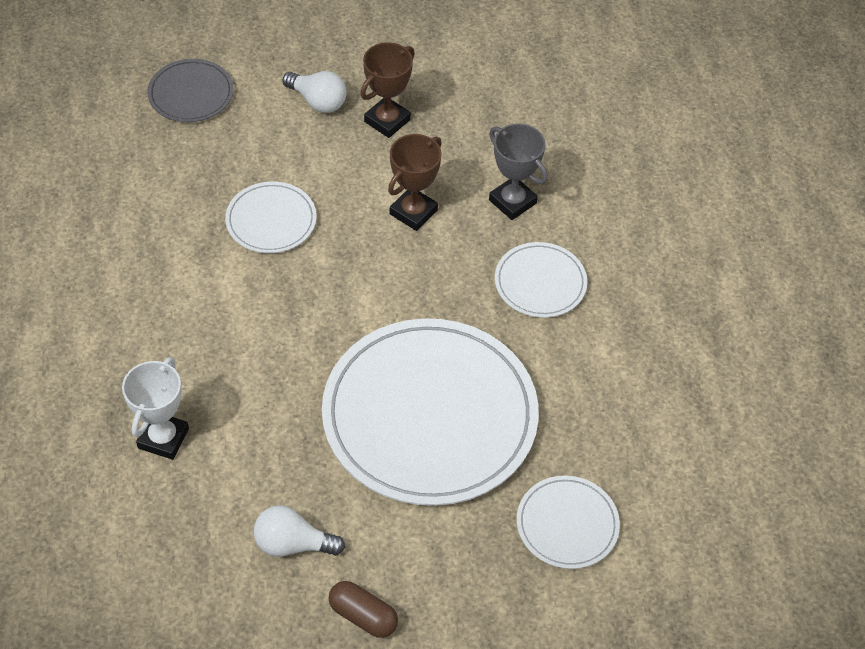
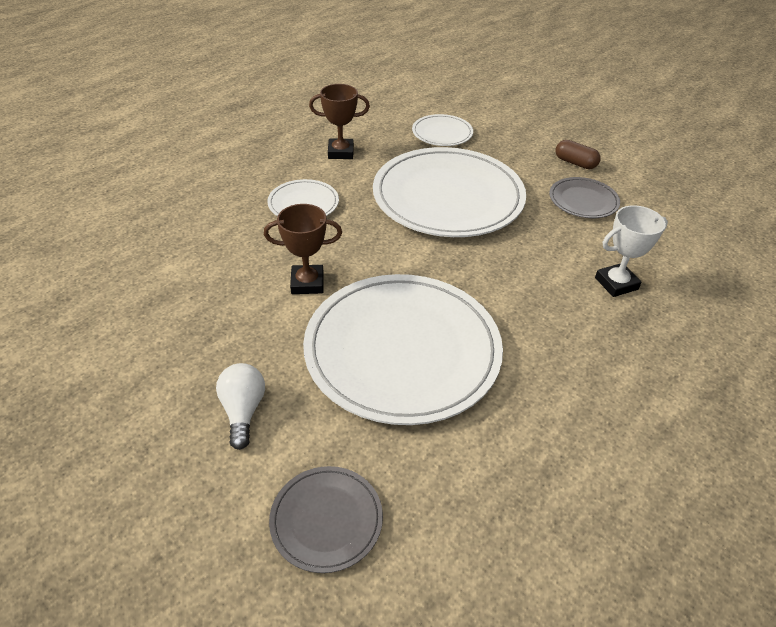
camera: 130 degrees left, 10 degrees down
(271, 220) = (402, 350): white plate -> white plate, size x2.18
(293, 544) = (583, 200): white light bulb -> grey plate
(363, 616) = (575, 163): brown capsule -> brown capsule turned 45 degrees counterclockwise
(387, 121) = (225, 351): brown trophy -> brown trophy (341, 152)
(512, 201) = (246, 245): grey trophy -> none

